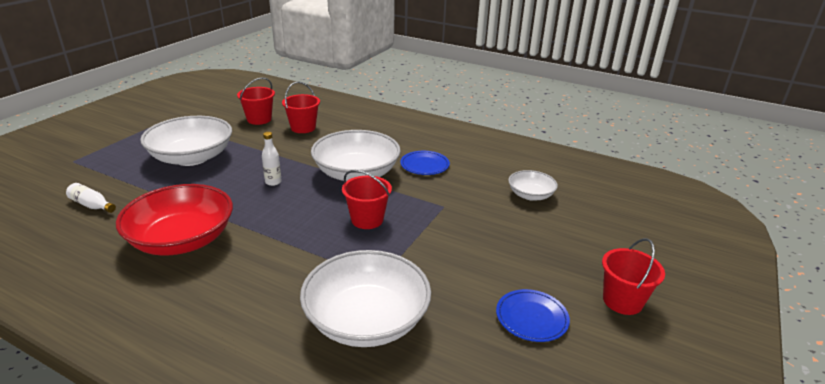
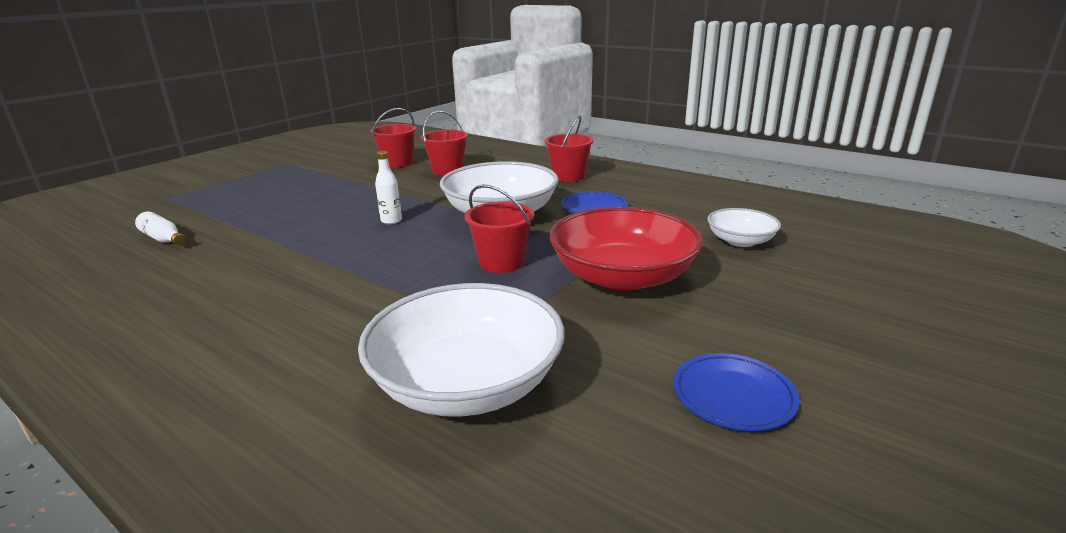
camera: 10 degrees right, 5 degrees down
(182, 240) = (252, 277): red bowl -> red bowl (622, 277)
(192, 157) = (303, 196): white bowl -> none
(622, 301) = (892, 379): red bucket -> red bucket (568, 176)

